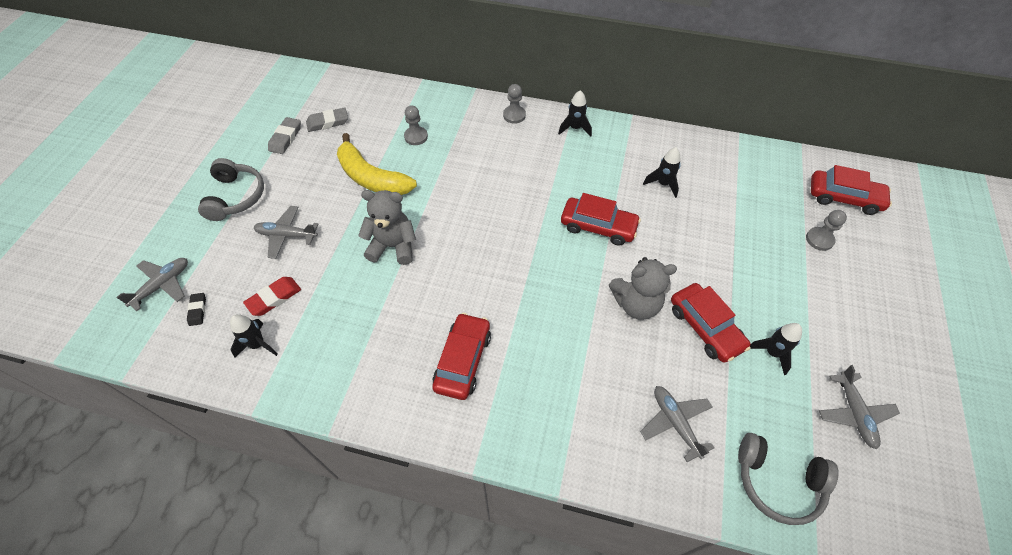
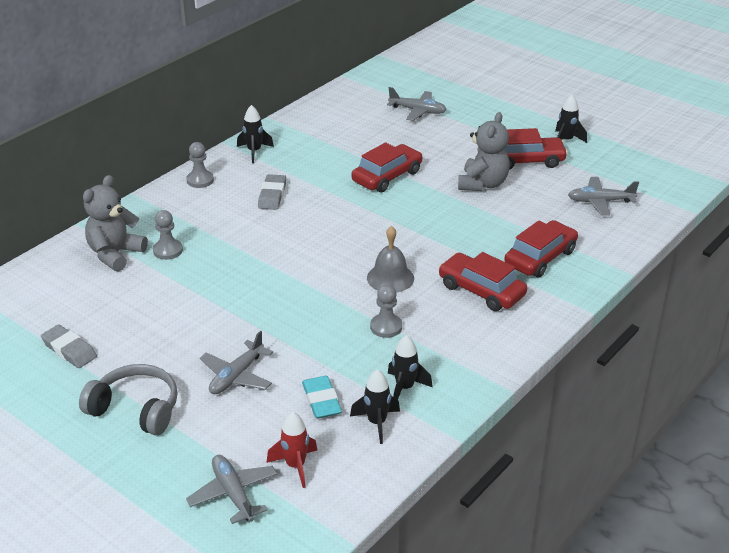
camera: 65 degrees left, 20 degrees down
(197, 310) = (295, 466): black eraser -> red rocket
(274, 298) = (321, 400): red eraser -> turquoise eraser
(328, 122) = (76, 310): grey eraser -> grey eraser (272, 195)
(372, 178) = (202, 295): yellow banana -> none
(393, 246) = (315, 302): grey teddy bear -> grey teddy bear (115, 254)
(448, 284) = (390, 278): none -> grey bell
(663, 184) = (366, 129): black rocket -> black rocket (404, 388)
(777, 482) = (666, 176): grey headphones -> none
(819, 239) = (480, 84): grey pawn -> grey pawn (386, 327)
(844, 198) = (449, 59): red car -> red car (540, 258)
(854, 413) = (631, 128): grey plane -> grey plane (417, 111)

